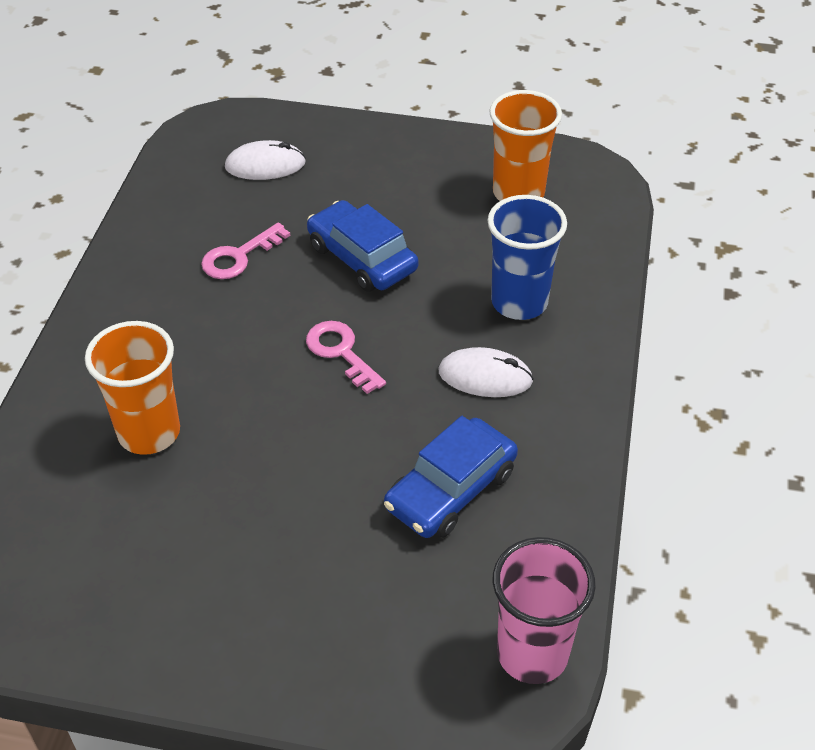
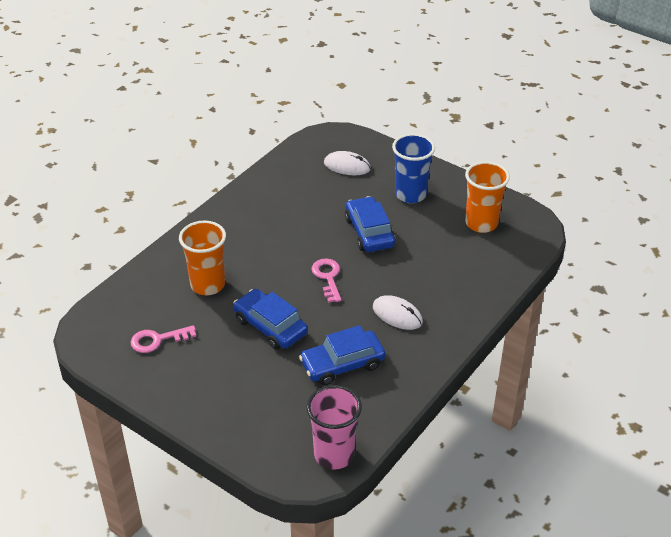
camera: 25 degrees right, 5 degrees down
(239, 257) = (303, 211): pink key -> pink key (157, 340)
(296, 468) = (270, 326): none -> blue car
(519, 302) = (442, 283): blue cup -> blue cup (410, 194)

